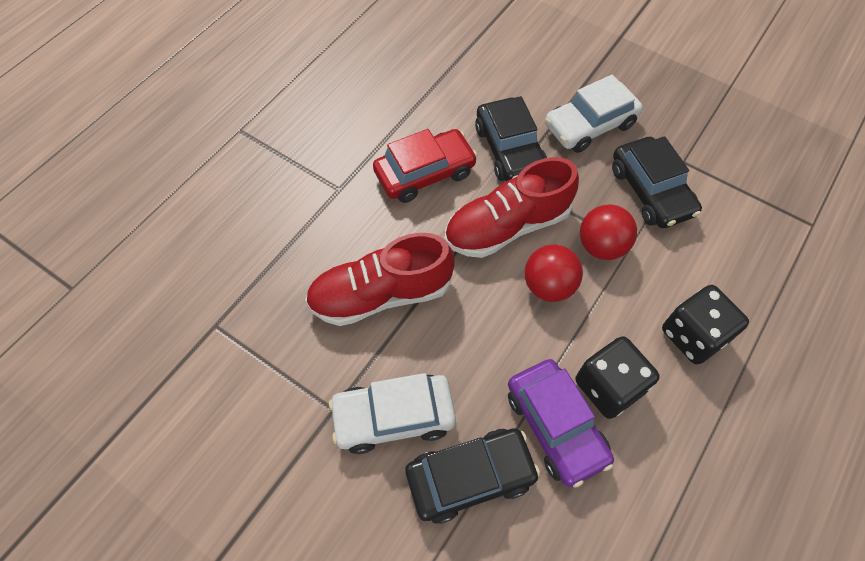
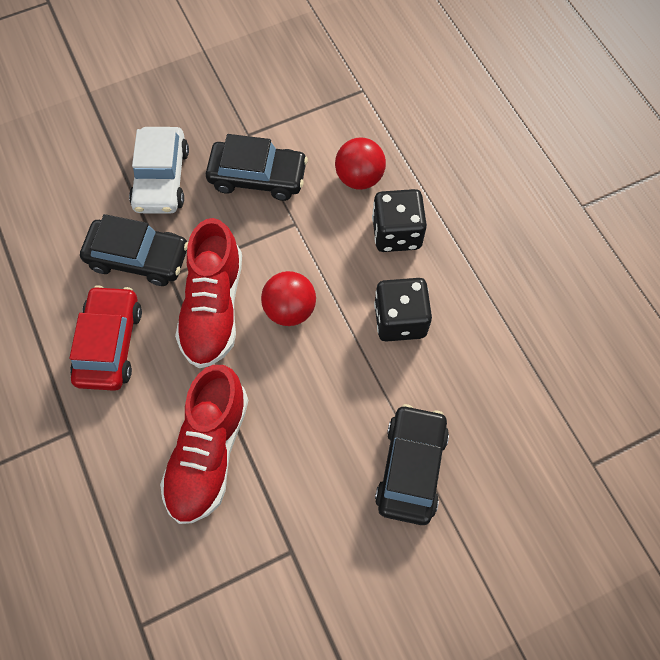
camera: 60 degrees left, 5 degrees up
(394, 417) = (327, 502): white car -> none
(555, 426) = (408, 378): purple car -> none
(601, 246) = (281, 246): red ball -> red ball (359, 178)

